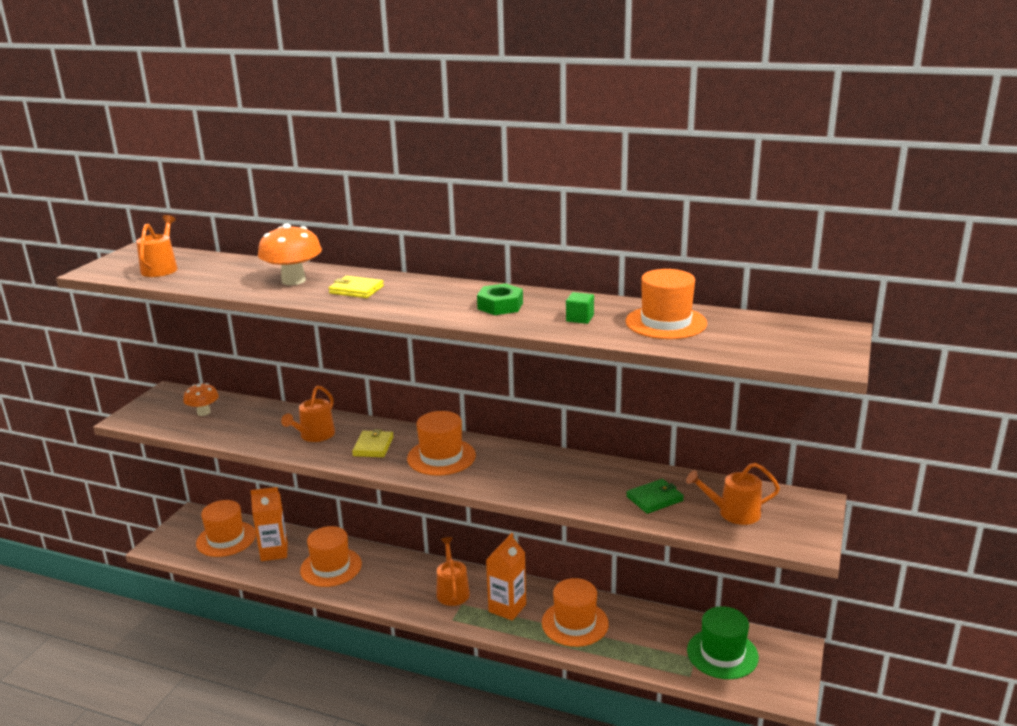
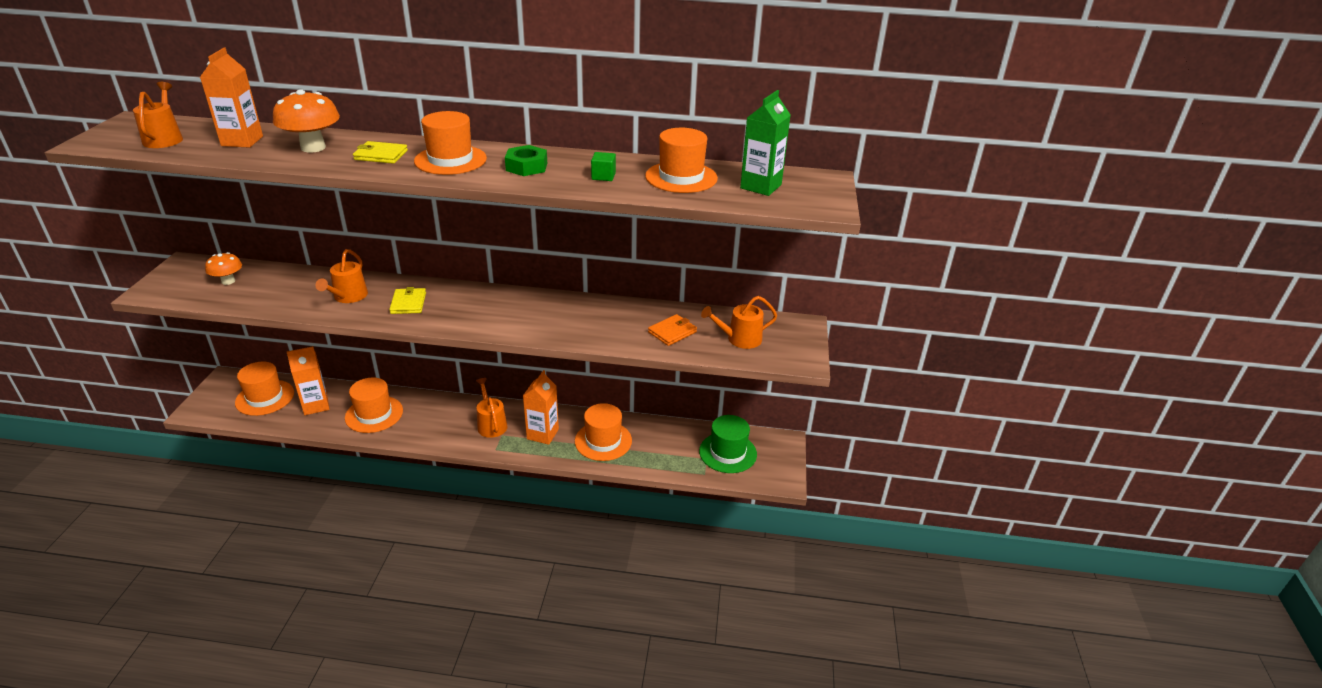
camera: 15 degrees left, 10 degrees up
(229, 272) = (242, 141): none -> orange carton
(441, 457) = (475, 309): orange hat -> orange hat (450, 160)
(654, 498) = (672, 332): green wallet -> orange wallet
(755, 336) = (760, 186): none -> green carton

